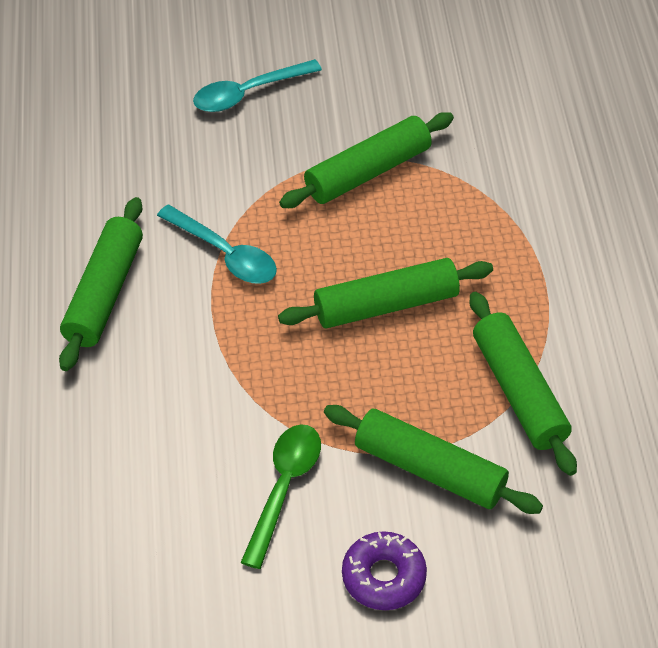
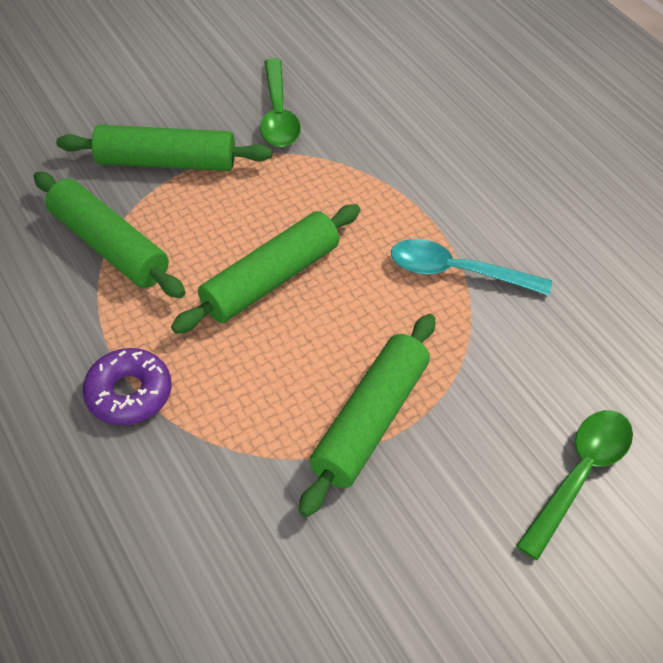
camera: 155 degrees right, 0 degrees up
(104, 293) = (536, 199): green rolling pin -> none
(248, 93) = (580, 475): turquoise spoon -> green spoon
(383, 577) = (172, 87): purple donut -> purple donut (129, 393)

